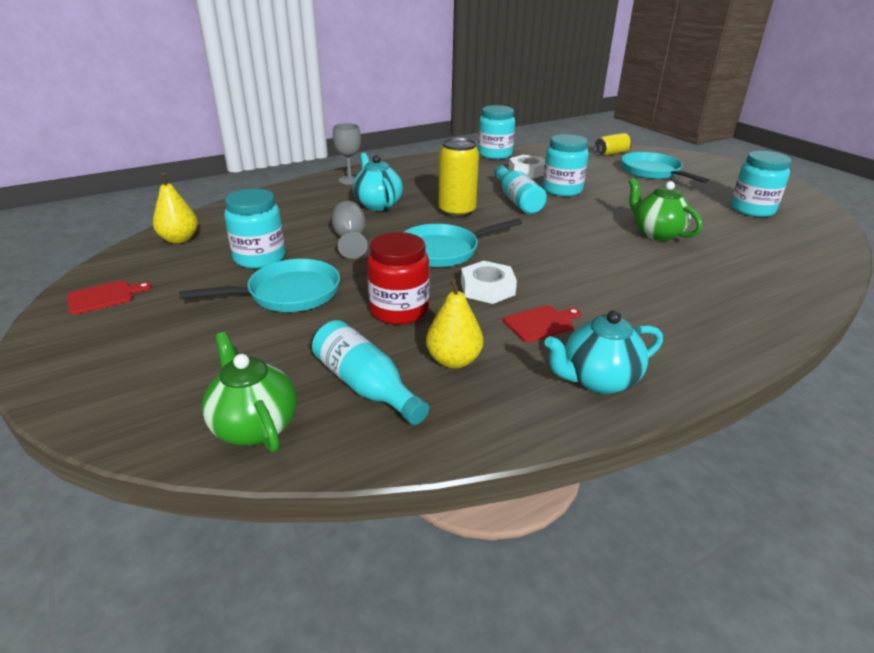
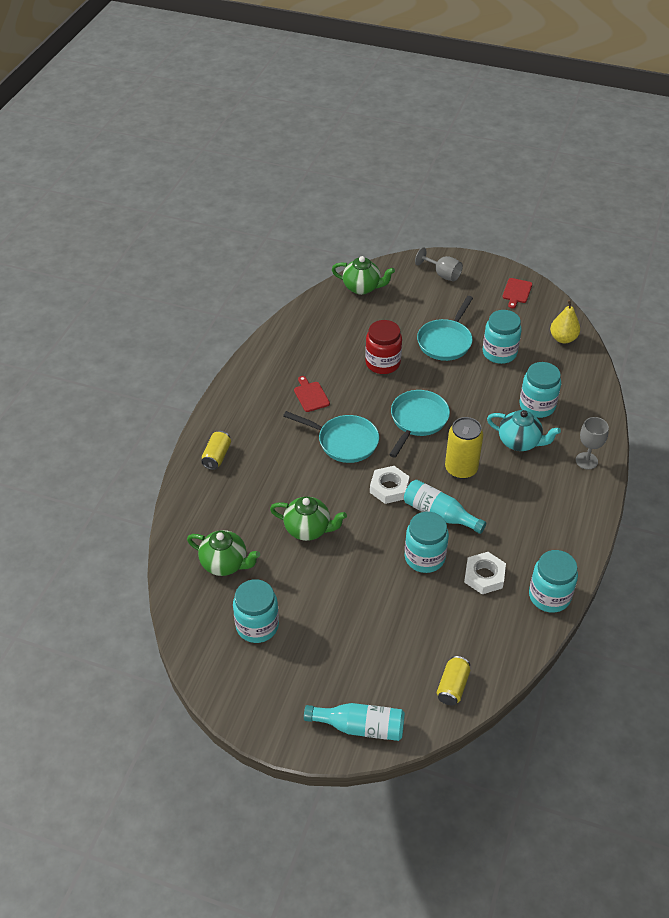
camera: 140 degrees right, 15 degrees up
(316, 214) = (537, 406): none -> turquoise jar
(350, 240) = (480, 396): grey goblet -> grey goblet (442, 274)
(365, 386) = (346, 321): turquoise bottle -> turquoise bottle (360, 727)
(453, 360) = (327, 352): yellow pear -> none
(487, 288) = (360, 404): white nut -> white nut (389, 488)
(541, 323) = (311, 395): red cutting board -> red cutting board turned 135 degrees clockwise
(598, 380) = (260, 377): turquoise teapot -> none
(653, 172) = (380, 658): turquoise pan -> turquoise pan (344, 442)
(736, 321) = (217, 456): none -> yellow can
(769, 245) = (225, 564): none -> green teapot

